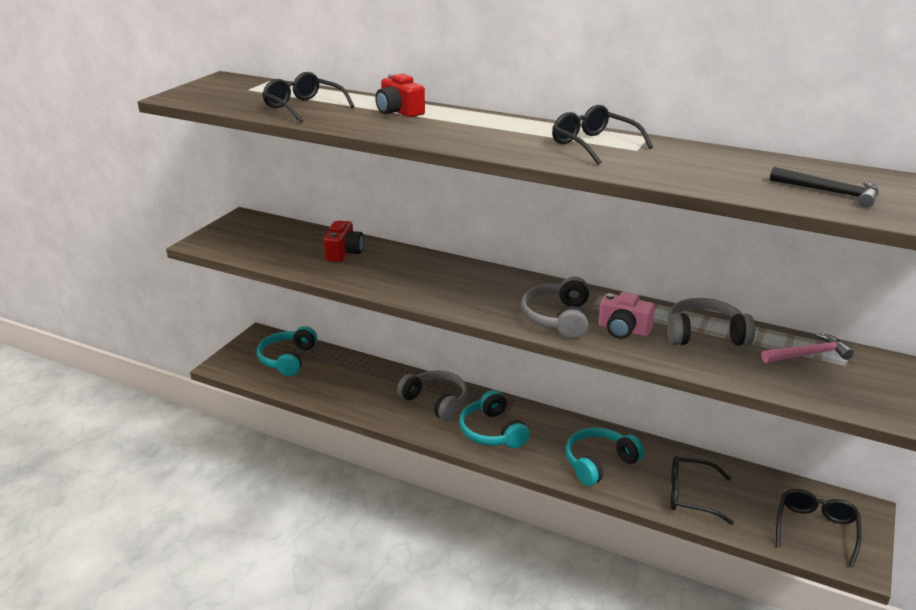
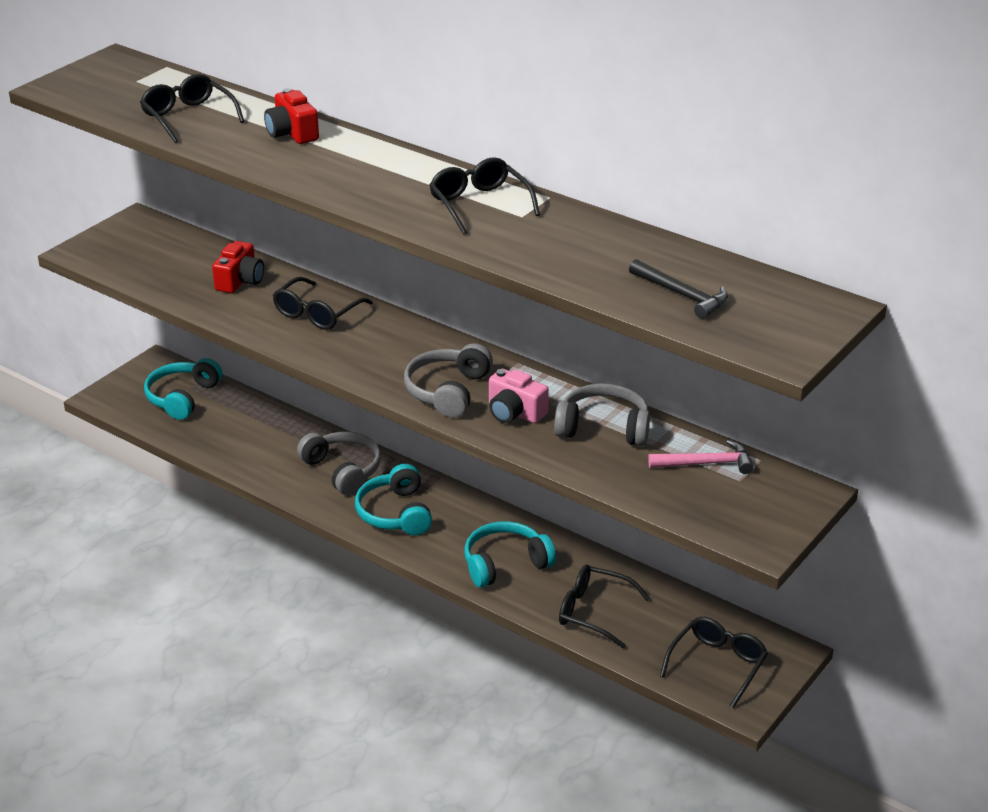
camera: 10 degrees right, 5 degrees up
(418, 270) = (317, 313): none -> black glasses

